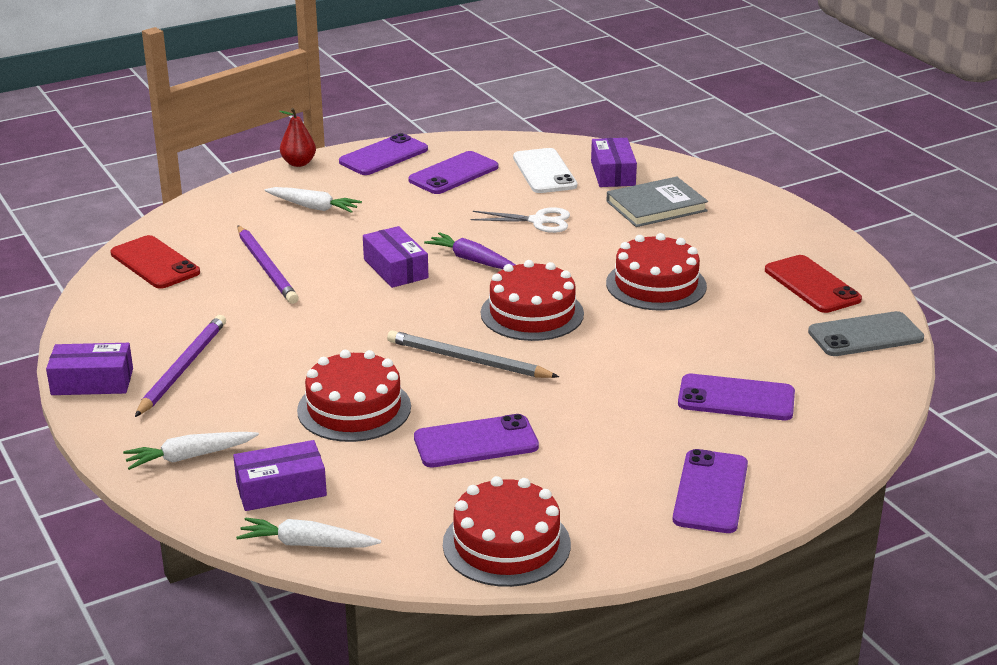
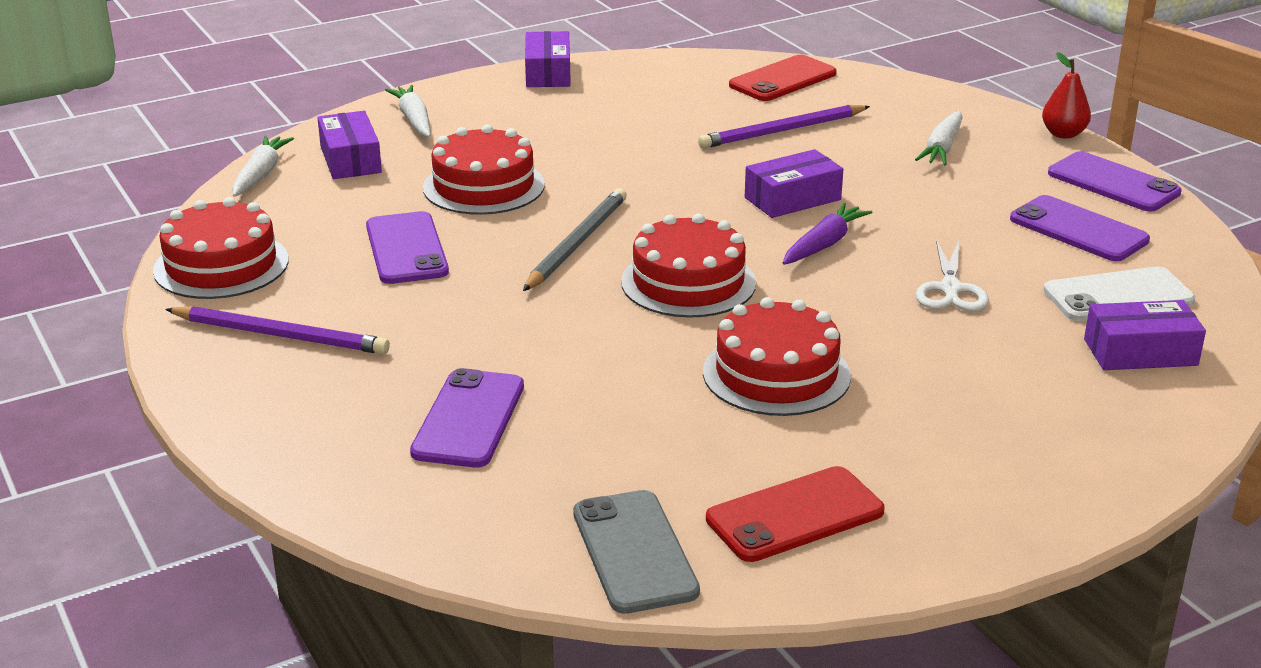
camera: 90 degrees right, 0 degrees up
(182, 368) = (570, 106): purple pencil -> purple pencil (281, 335)
(656, 206) = (1035, 386): grey book -> none
(711, 492) = (269, 387): purple phone -> none

